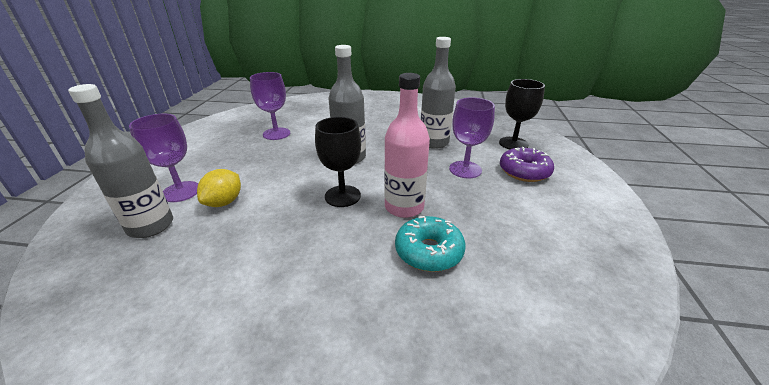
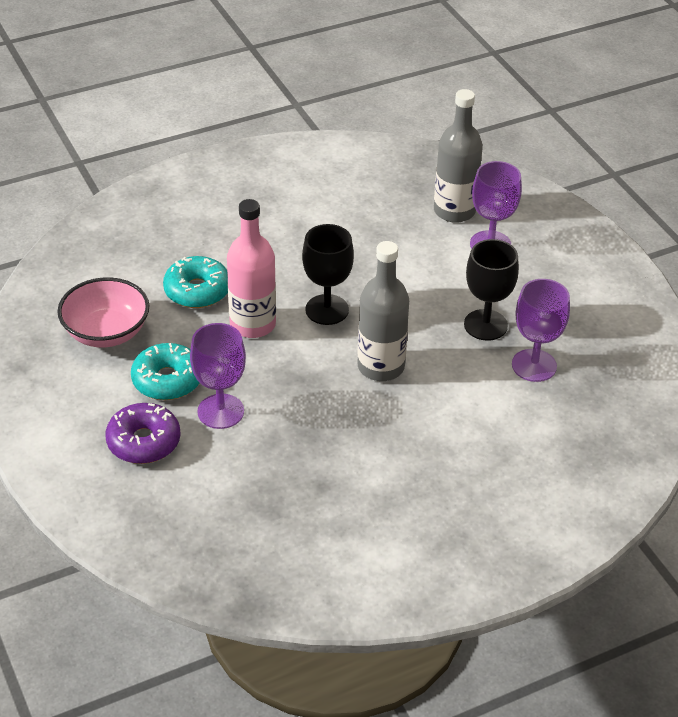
camera: 145 degrees right, 10 degrees up
(224, 202) = (431, 254): yellow lemon -> none
(434, 142) = (297, 452): grey bottle -> none
(493, 196) = (167, 380): none -> turquoise donut
(513, 143) = (178, 505): black goblet -> black goblet (485, 325)
(533, 248) = (106, 332): none -> pink bowl

